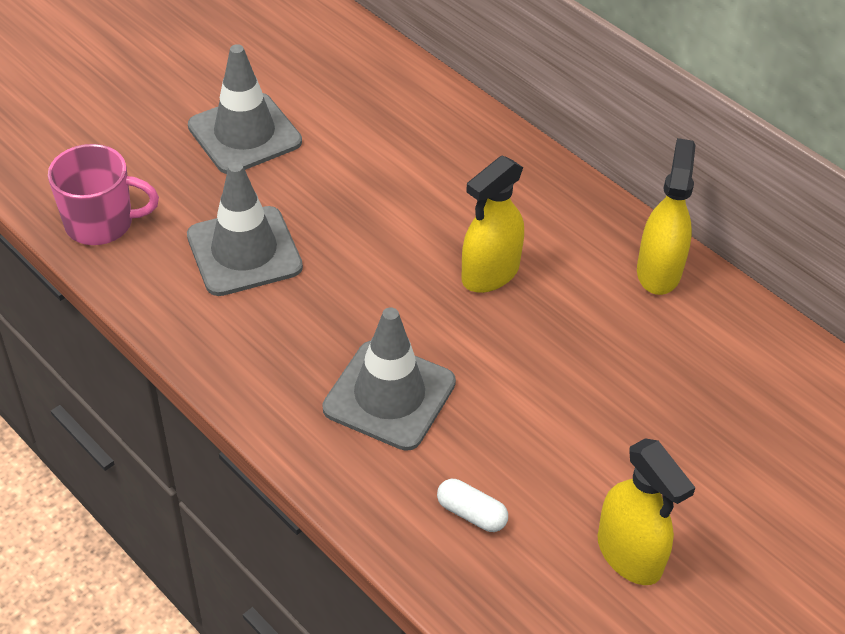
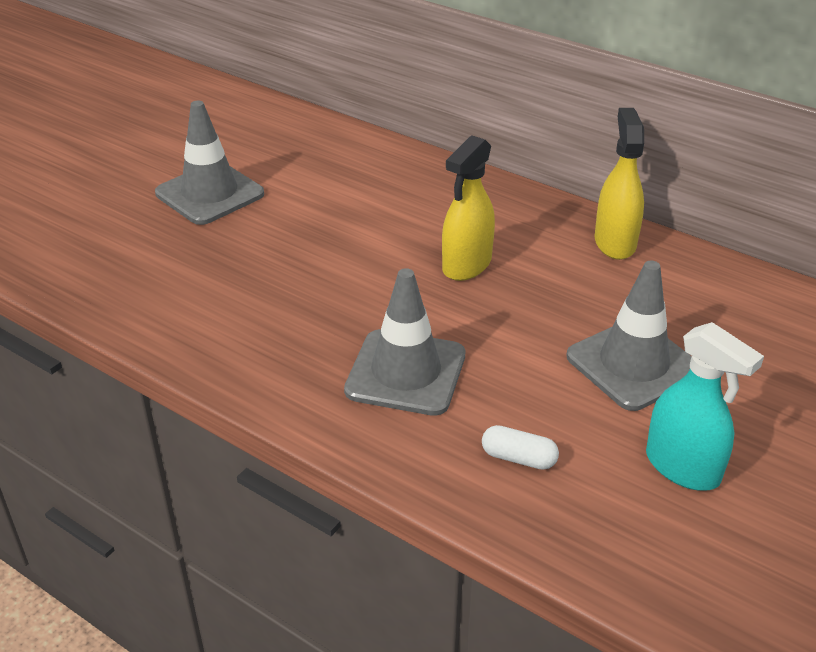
camera: 10 degrees left, 10 degrees down
(101, 223) = (88, 277): pink mug -> none
(244, 251) = (233, 280): grey traffic cone -> grey traffic cone (633, 364)
(629, 555) = (683, 467): yellow spray bottle -> turquoise spray bottle

